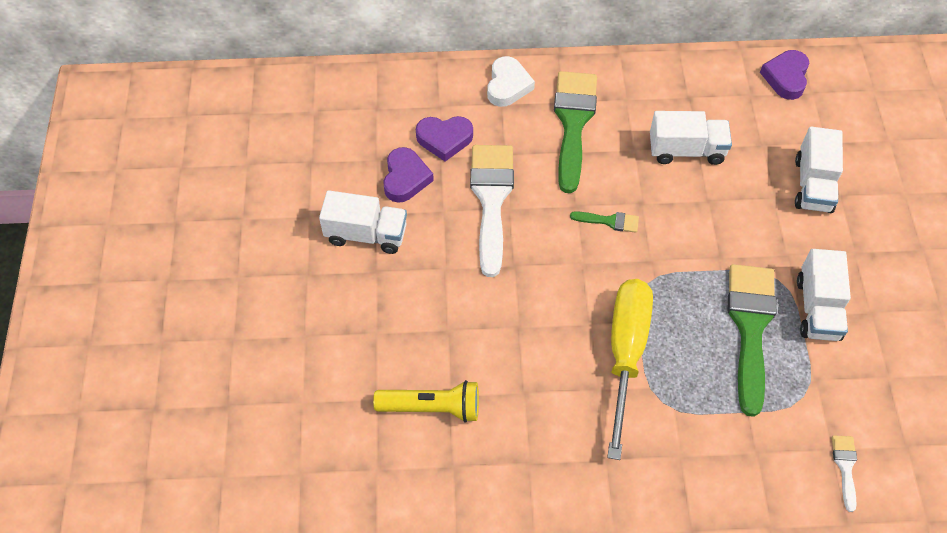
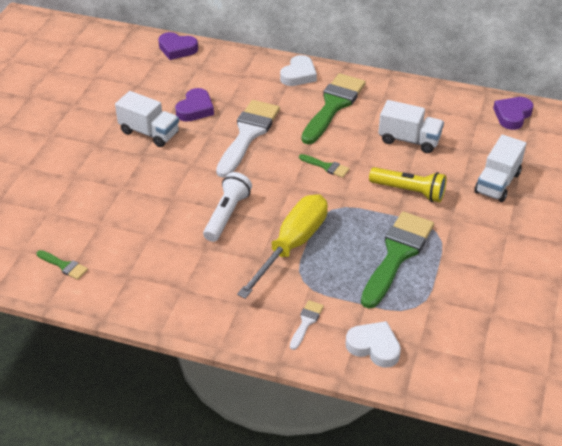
camera: 20 degrees right, 15 degrees down
(366, 479) = (64, 266): none -> green brush
(432, 408) = (134, 239): yellow flashlight -> yellow flashlight (409, 191)
(444, 139) = (235, 94): purple heart -> purple heart (177, 49)
(526, 333) = (227, 215): none -> white flashlight
(785, 469) = (374, 347): none -> white heart
(818, 308) = (458, 257): white truck -> none
(845, 467) = (423, 359): white brush -> white brush (306, 322)

